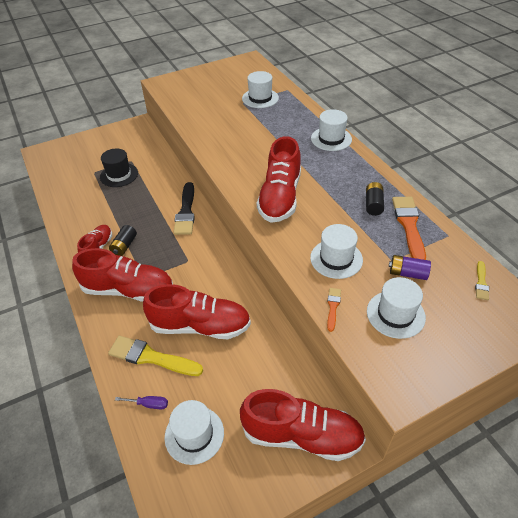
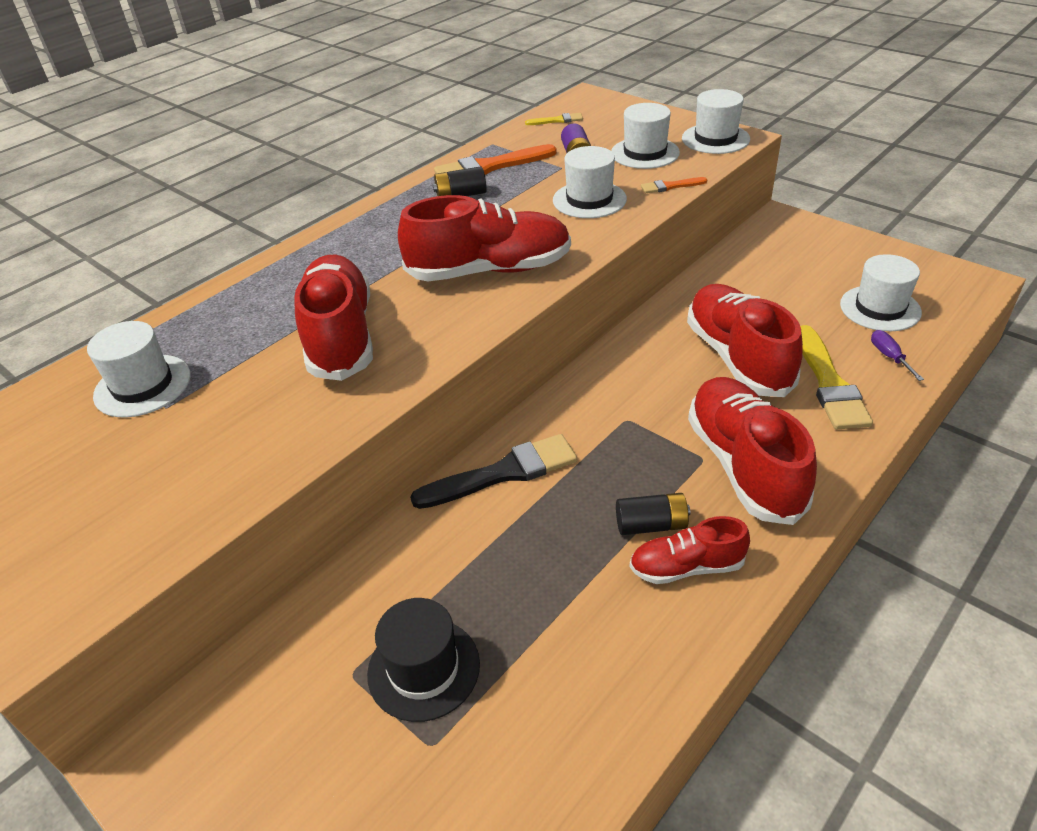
camera: 110 degrees left, 5 degrees down
(302, 435) = (798, 242): red shoe -> red shoe (340, 336)
(331, 139) = (296, 261): white hat -> white hat (715, 139)

